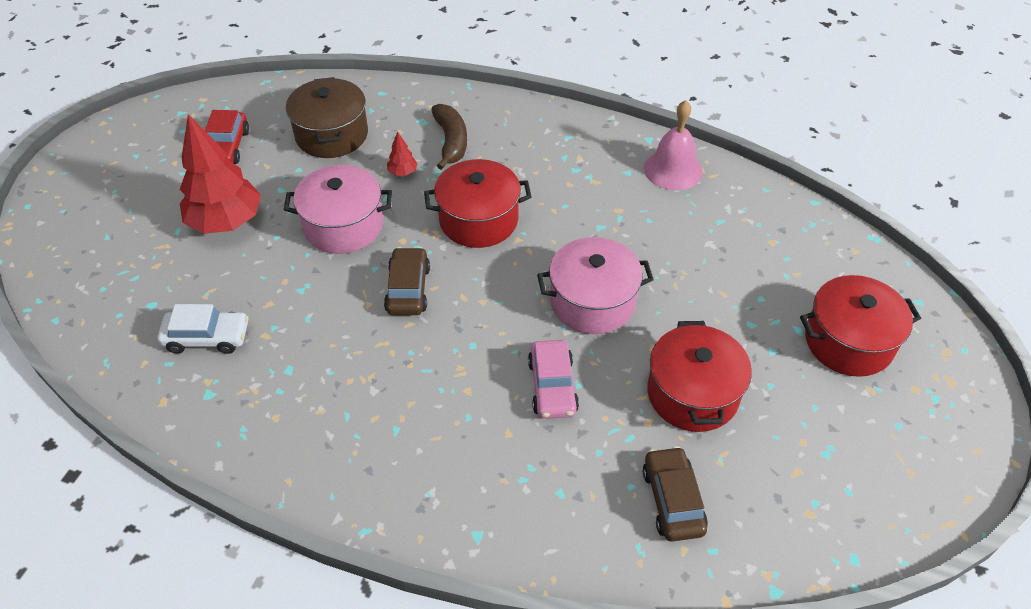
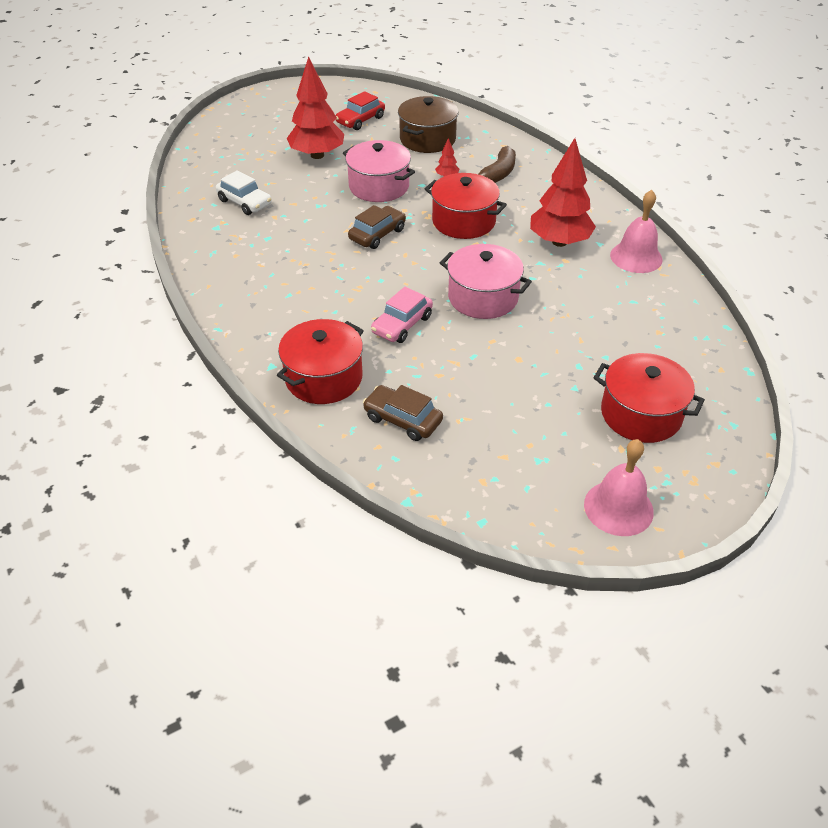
camera: 40 degrees right, 5 degrees down
(591, 191) = (559, 242): none -> red tree
(673, 500) = (402, 419): brown car -> brown car turned 90 degrees counterclockwise
(692, 394) = (487, 377): red pot -> red pot (323, 378)
(932, 454) = (618, 508): none -> pink bell

